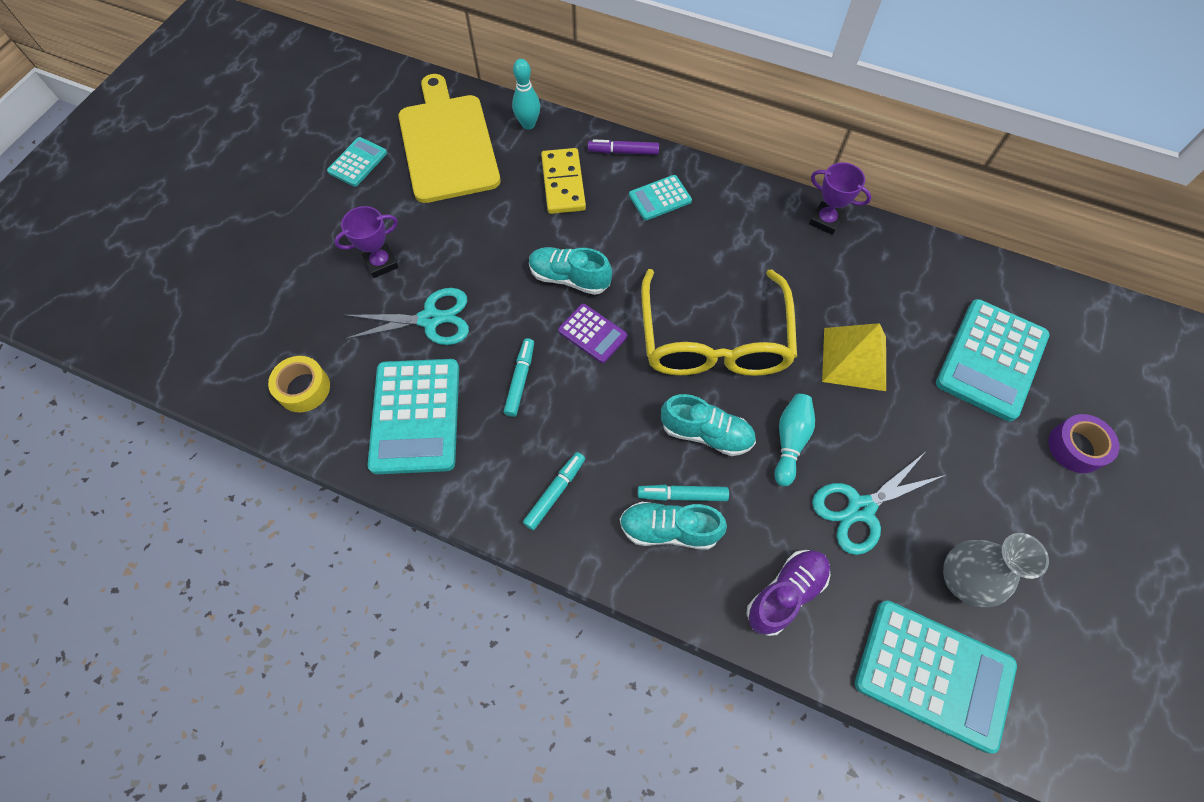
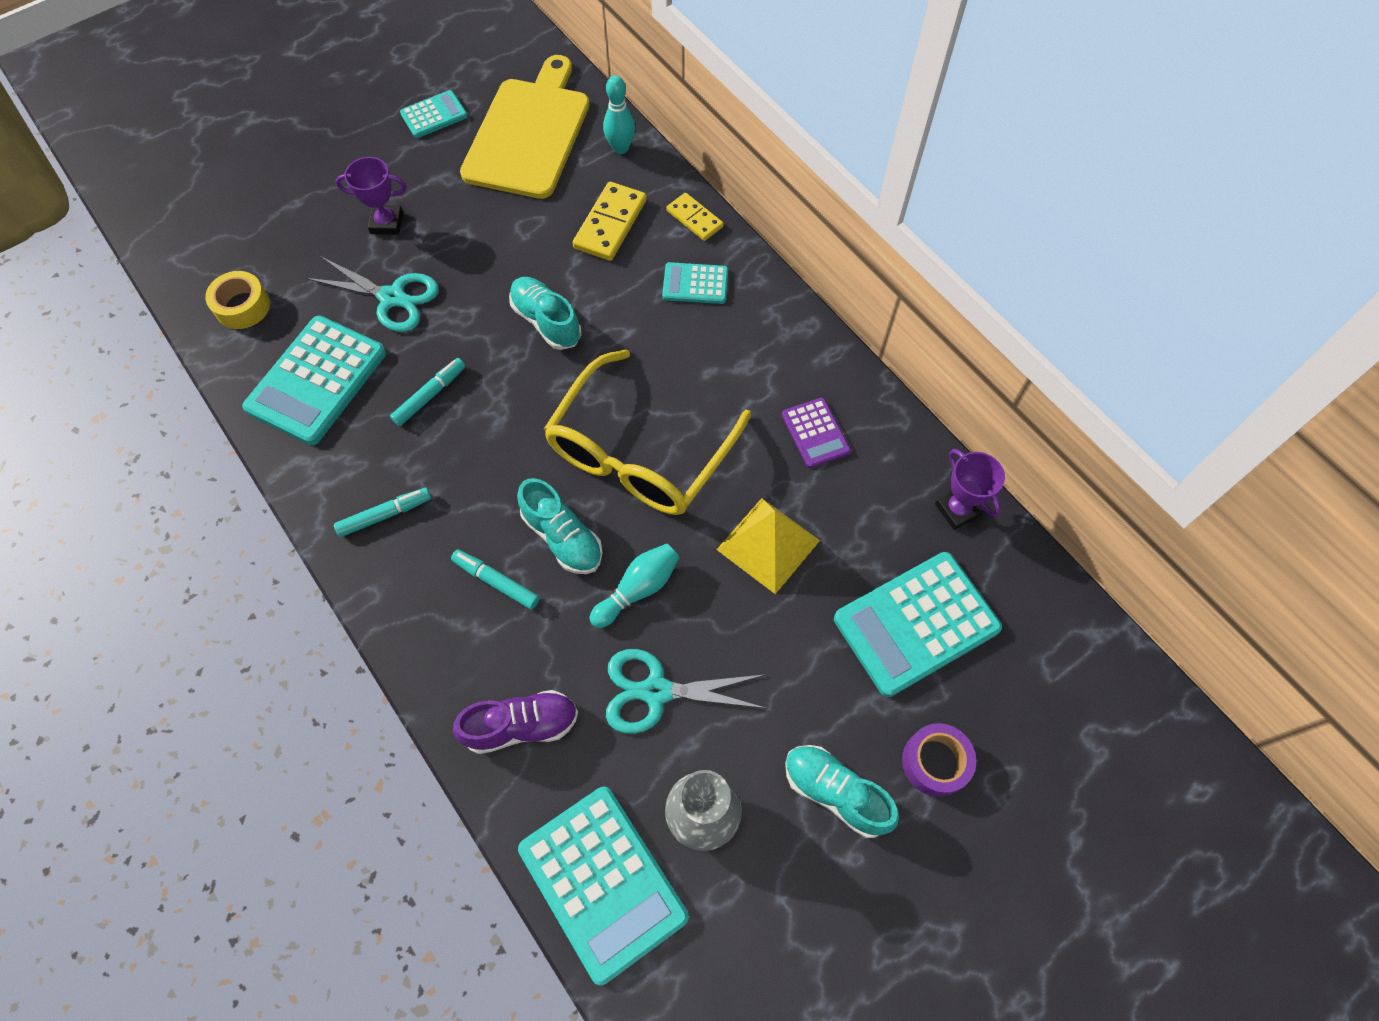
camera: 30 degrees right, 0 degrees up
(592, 333) = (528, 386): purple calculator -> purple calculator (815, 433)
(623, 152) = (694, 219): purple marker -> yellow domino
(669, 529) = (460, 606): turquoise shoe -> turquoise shoe (835, 792)
(825, 221) = (852, 390): purple trophy -> purple trophy (957, 509)

